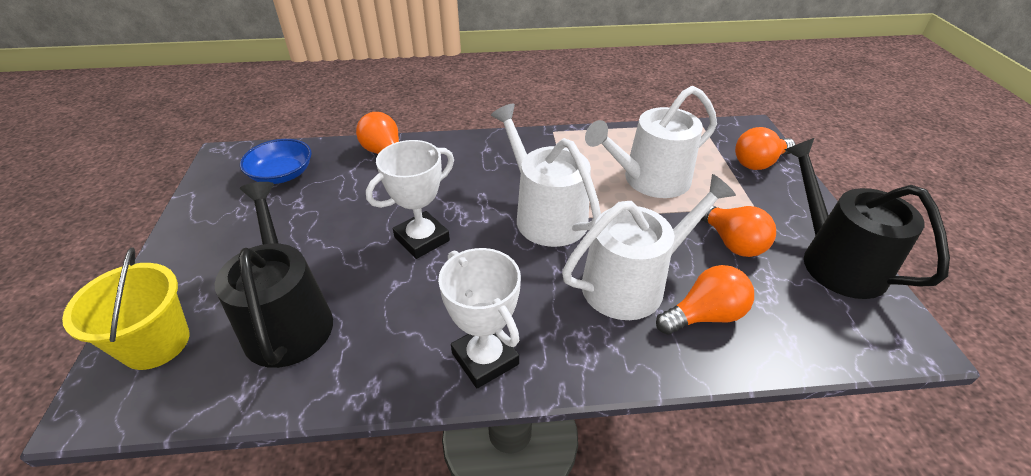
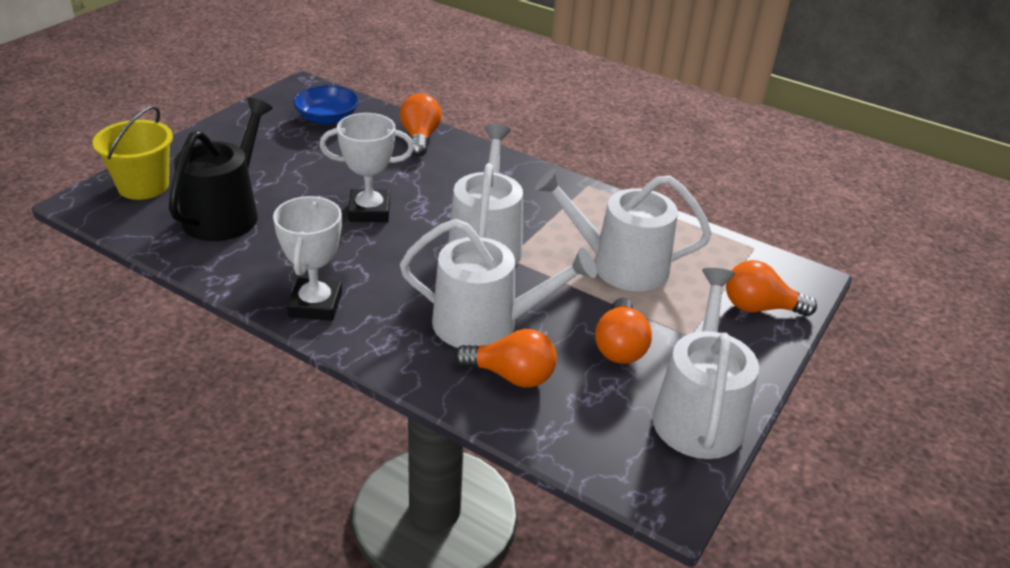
camera: 35 degrees right, 5 degrees down
(835, 261) = (698, 413): black watering can -> white watering can

